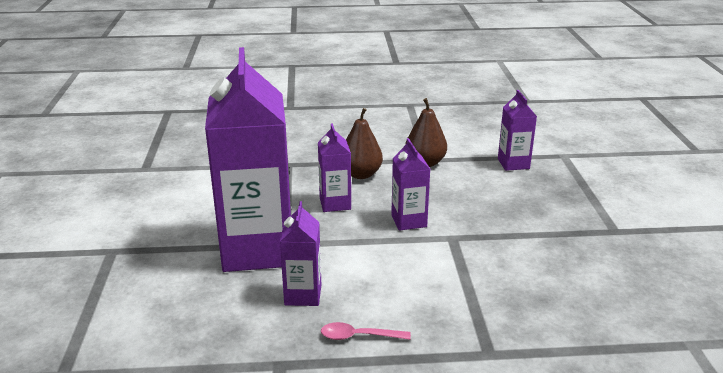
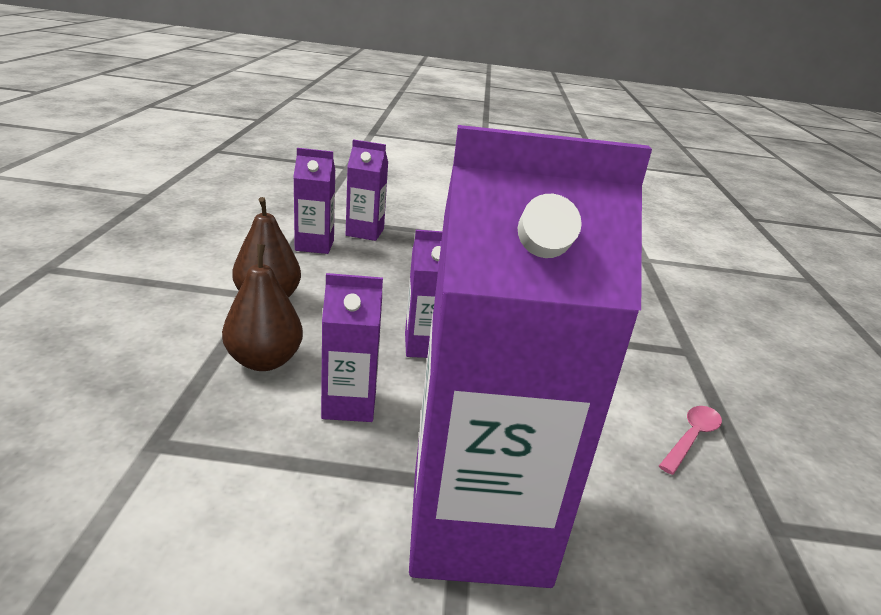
camera: 85 degrees left, 0 degrees up
(303, 295) = (611, 479): purple carton -> purple carton (365, 232)
(358, 336) = (691, 438): pink spoon -> pink spoon turned 150 degrees counterclockwise

